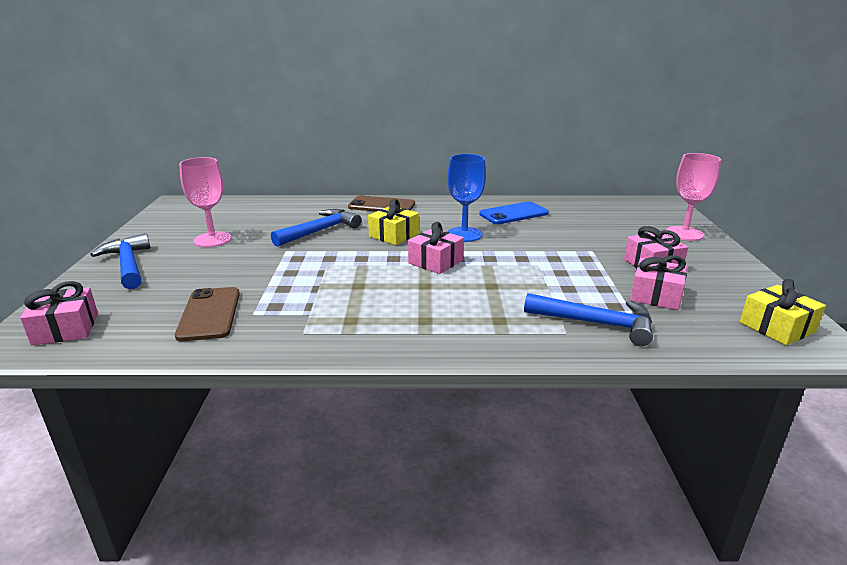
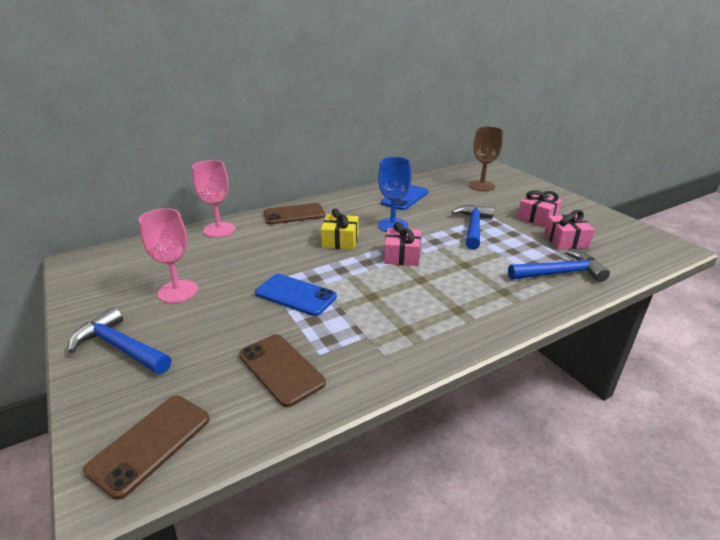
camera: 30 degrees left, 5 degrees up
(66, 329) = (150, 444): pink gift -> brown phone
(295, 266) = (295, 295): none -> blue phone
(320, 231) = (272, 253): blue hammer -> blue hammer (473, 227)
(624, 220) = (481, 186): none -> brown goblet
(684, 233) = (526, 187): pink goblet -> pink goblet (219, 230)
(777, 327) = (645, 243): yellow gift -> none

